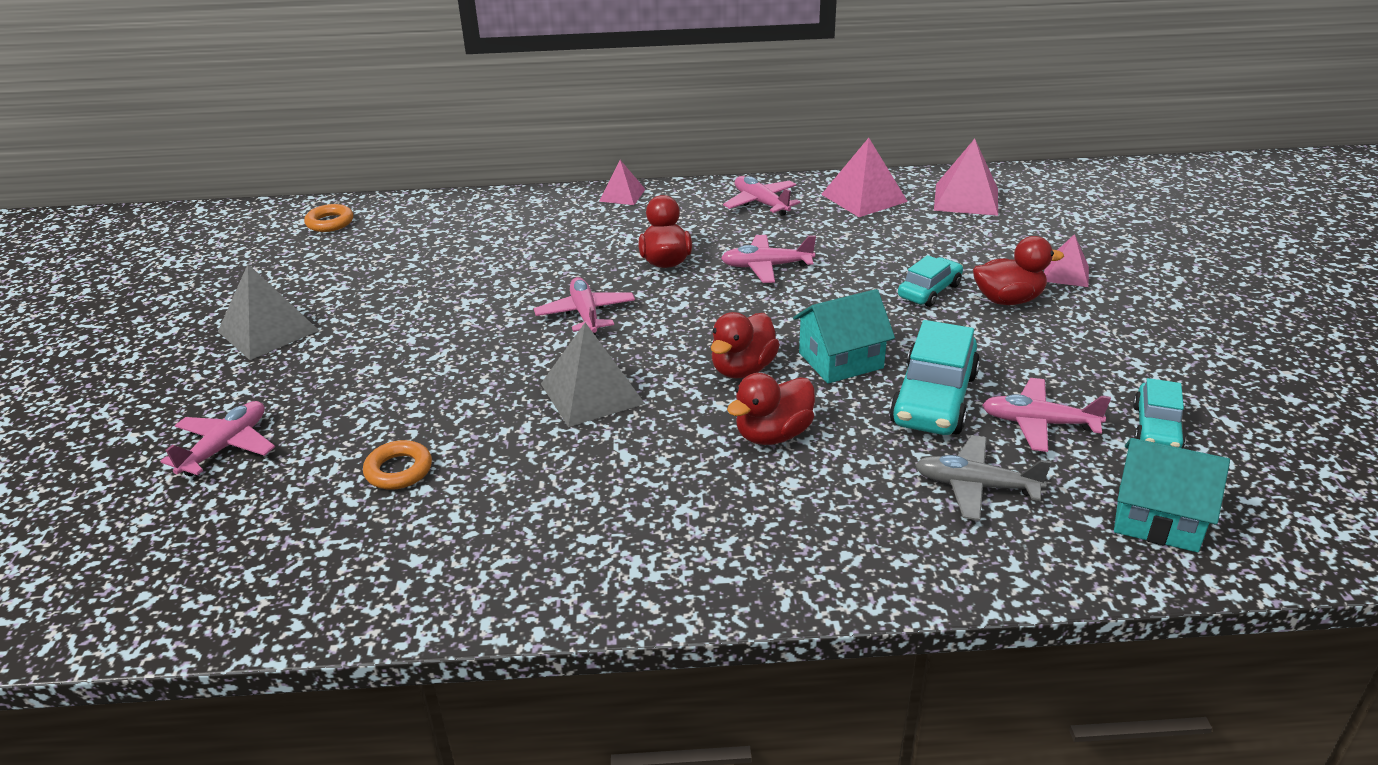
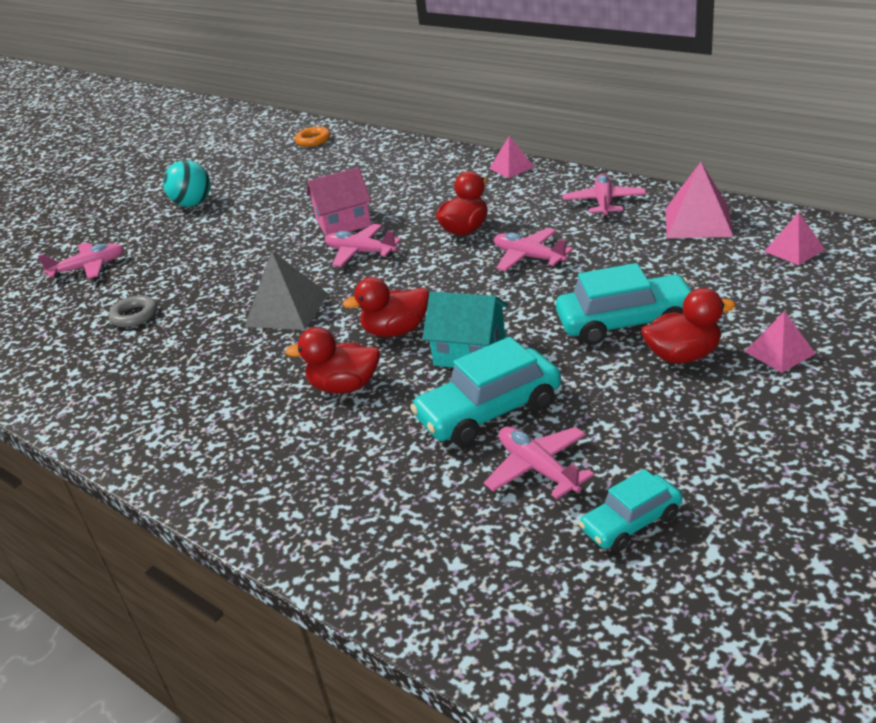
camera: 45 degrees right, 0 degrees up
(268, 331) = (193, 204): grey pyramid -> turquoise ball
(399, 470) = (134, 316): orange ring -> grey ring
(516, 293) = (343, 223): none -> pink house
(586, 314) = (361, 252): pink plane -> pink plane turned 90 degrees counterclockwise
(929, 291) = (625, 322): turquoise car -> turquoise car, size x1.65
(966, 199) = (794, 250): pink pyramid -> pink pyramid, size x0.61
(976, 486) = (414, 491): grey plane -> none
(1008, 300) = (683, 355): red duck -> red duck turned 45 degrees counterclockwise
(1157, 518) = (506, 592): turquoise house -> none

